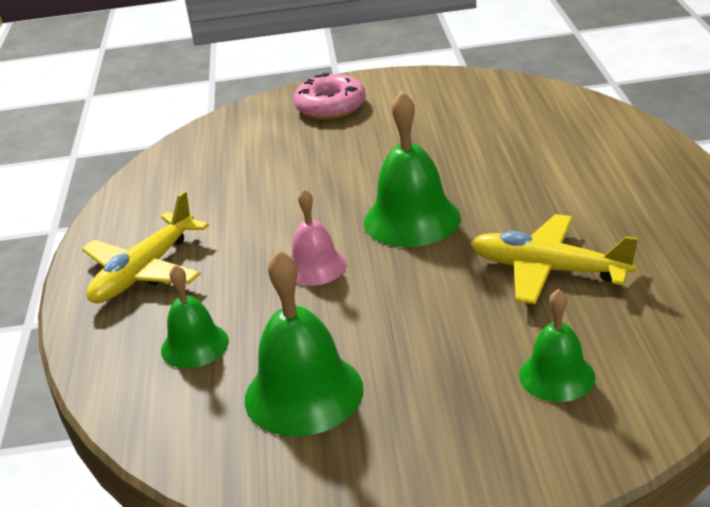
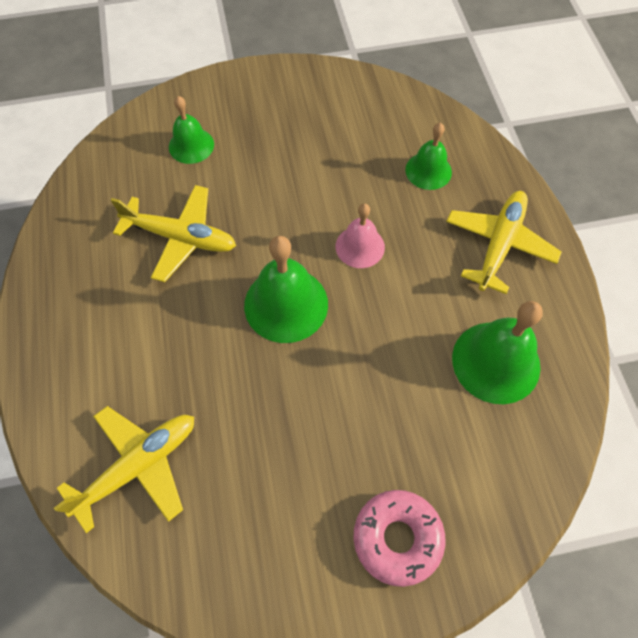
camera: 170 degrees right, 30 degrees up
(303, 393) = (345, 134): green bell -> green bell (496, 362)
(551, 125) = (138, 466): none -> yellow plane

